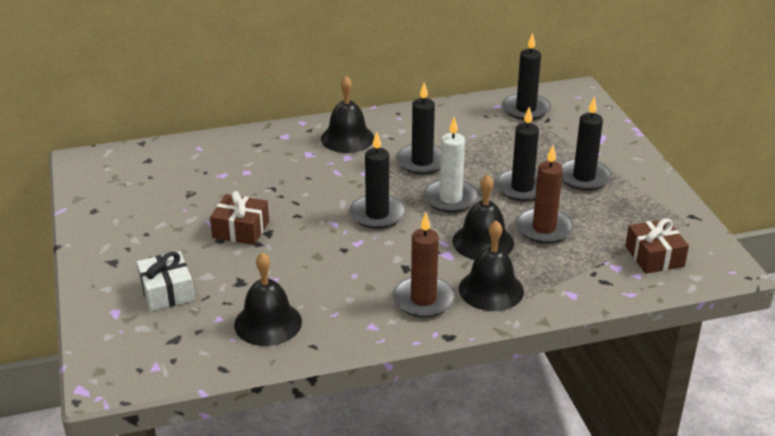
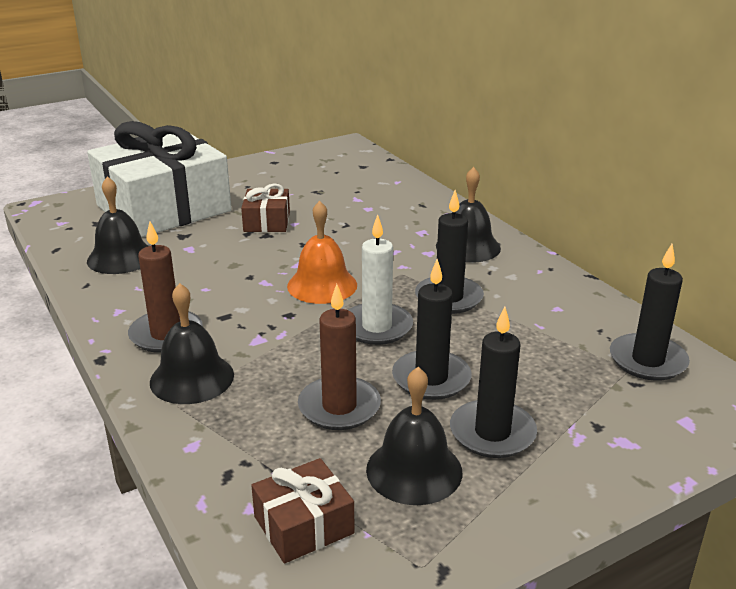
camera: 75 degrees right, 5 degrees down
(167, 291) = (164, 208): white gift -> white gift, size x2.33
(377, 214) = (322, 285): black candle -> orange bell
(483, 242) = (291, 361): black bell -> black bell (414, 470)

